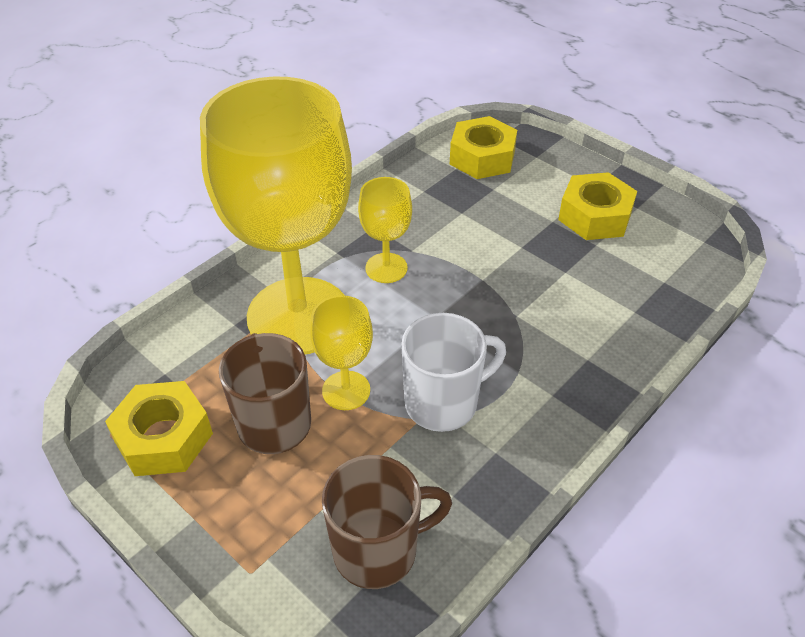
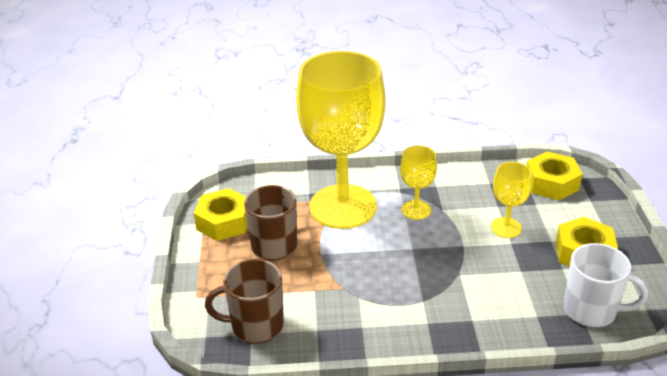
camera: 45 degrees right, 10 degrees down
(346, 390) = (324, 253): yellow goblet -> yellow goblet (506, 228)
(378, 550) = (255, 326): brown mug -> brown mug turned 150 degrees clockwise
(443, 403) = (364, 288): white mug -> white mug (591, 310)

